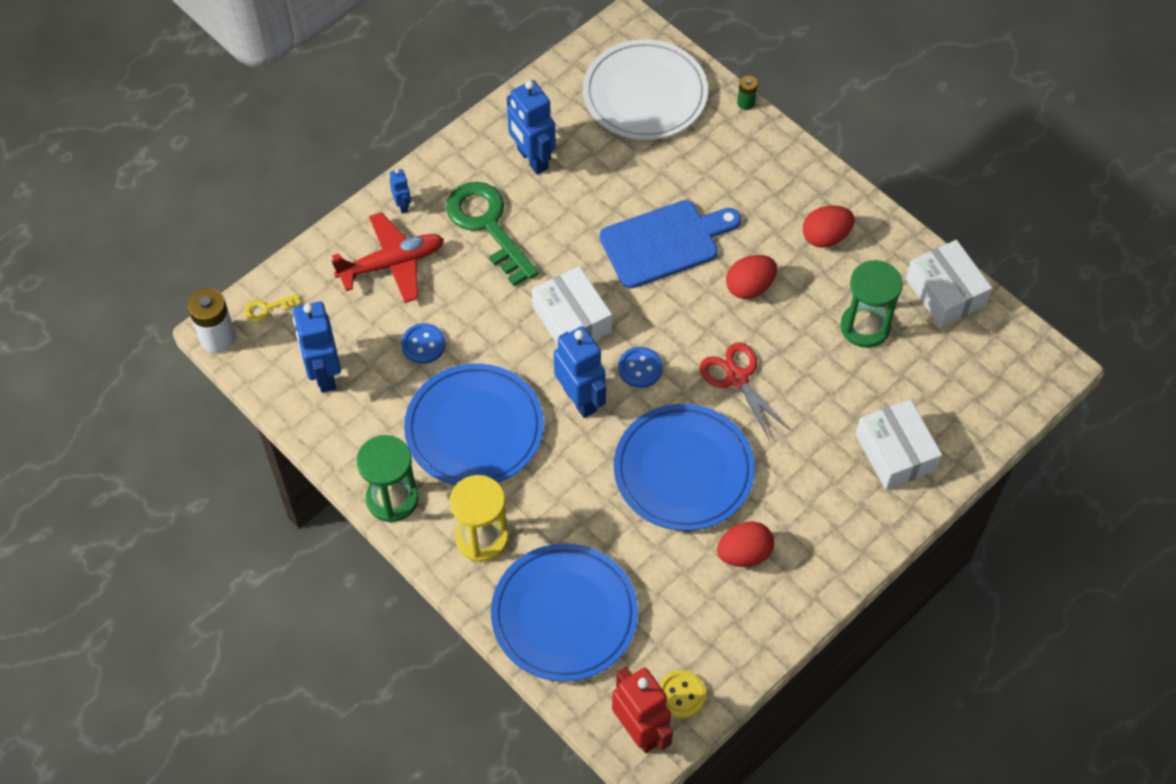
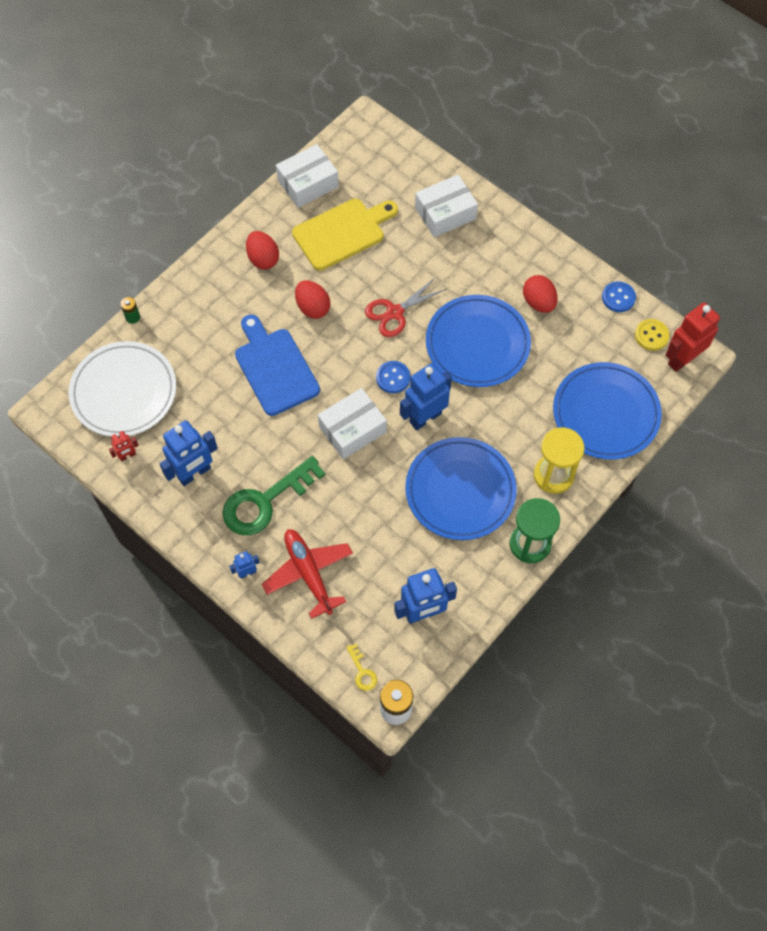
camera: 95 degrees left, 5 degrees up
(423, 344) = (386, 538): blue button -> blue button (618, 297)
(562, 97) = (127, 456): none -> red robot
(865, 327) = (342, 232): green hourglass -> yellow cutting board

